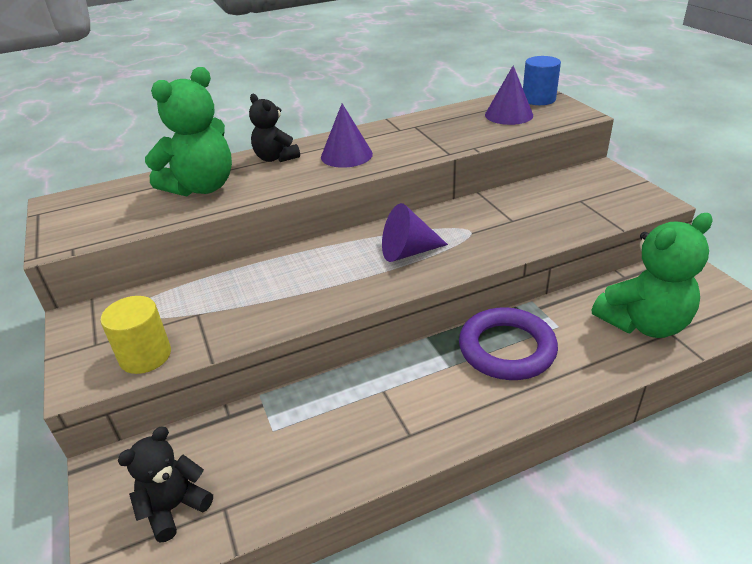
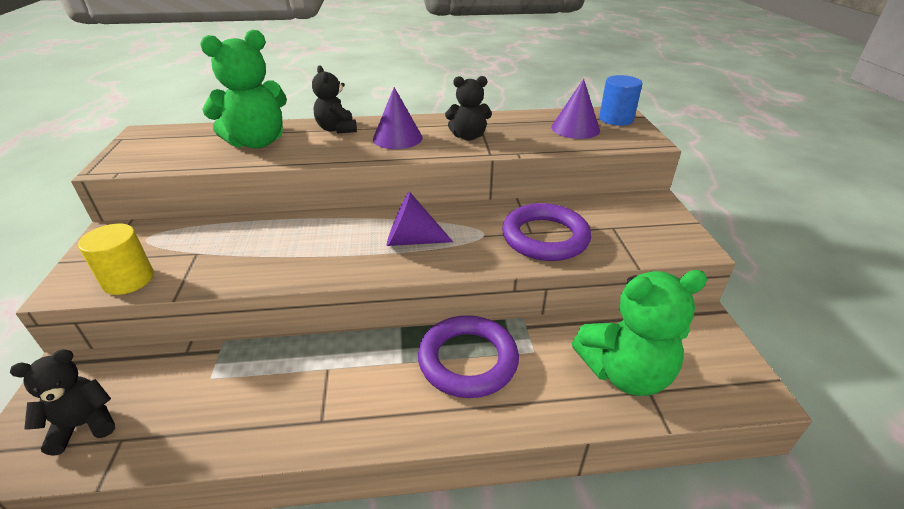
camera: 15 degrees right, 0 degrees up
(415, 141) = (468, 136): none -> black teddy bear
(528, 222) = (545, 237): none -> purple ring

